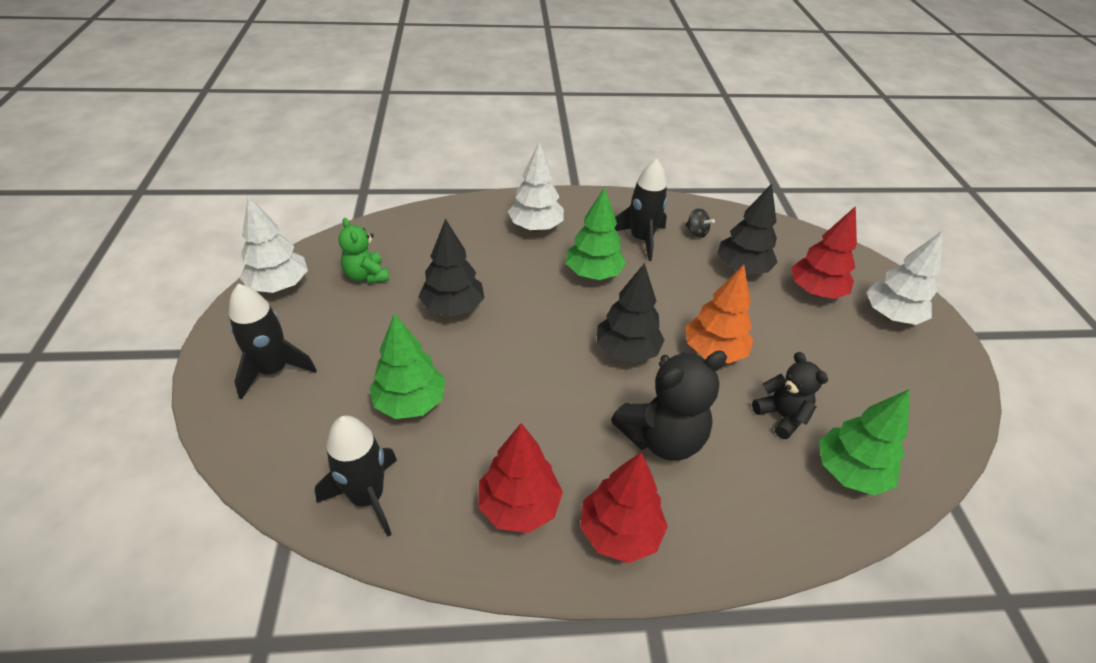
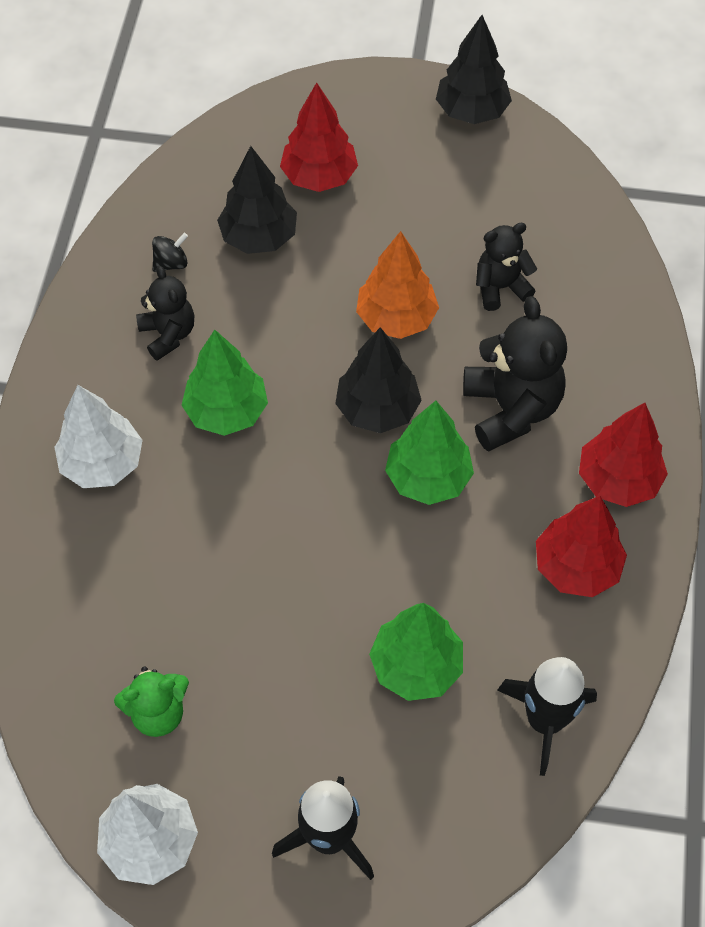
camera: 75 degrees left, 15 degrees up
(453, 308) = (255, 599): black tree -> black tree (471, 111)
(641, 239) = (168, 334): black rocket -> black teddy bear
(849, 472) = (577, 257): green tree -> green tree (428, 478)
(891, 316) = (376, 121): white tree -> none

